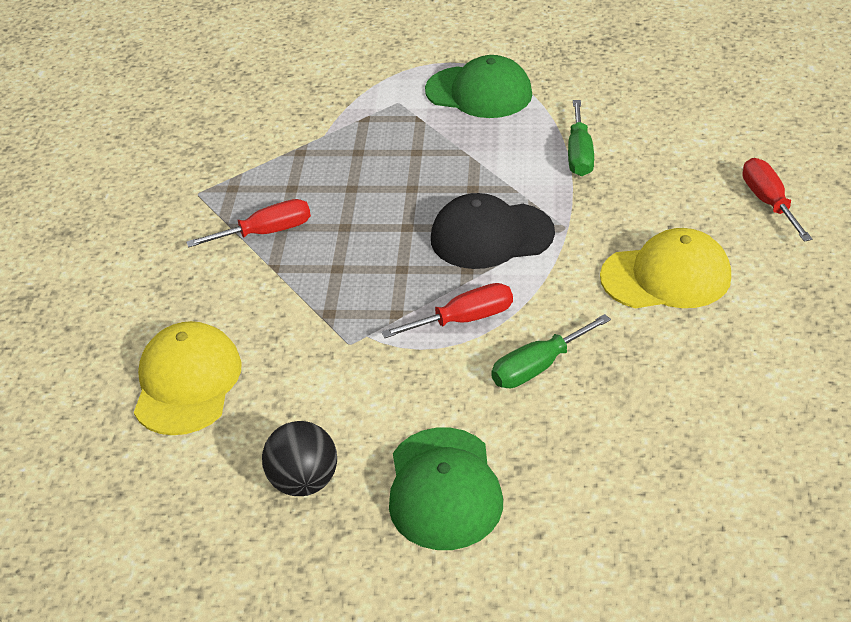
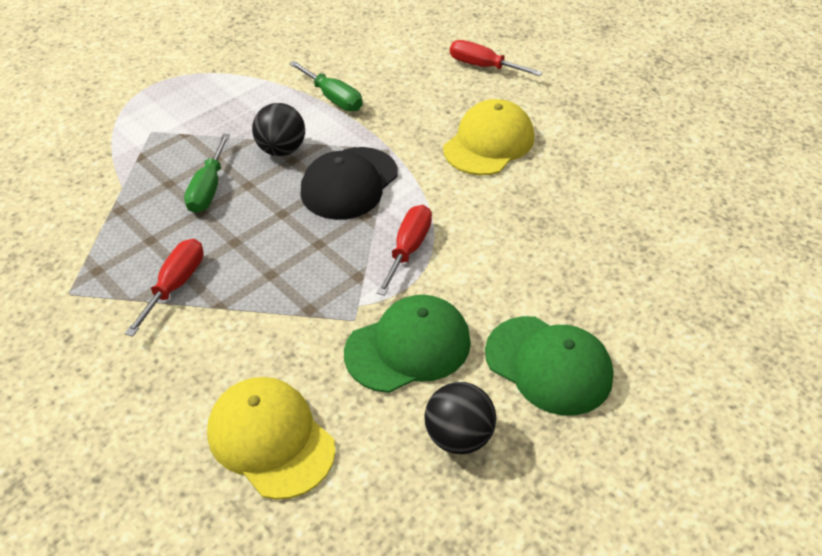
camera: 50 degrees left, 5 degrees up
(475, 175) = (281, 150): none -> black ball
(479, 92) = (206, 93): green cap -> green cap (408, 347)
(538, 367) = (495, 247): green screwdriver -> green screwdriver (208, 189)

